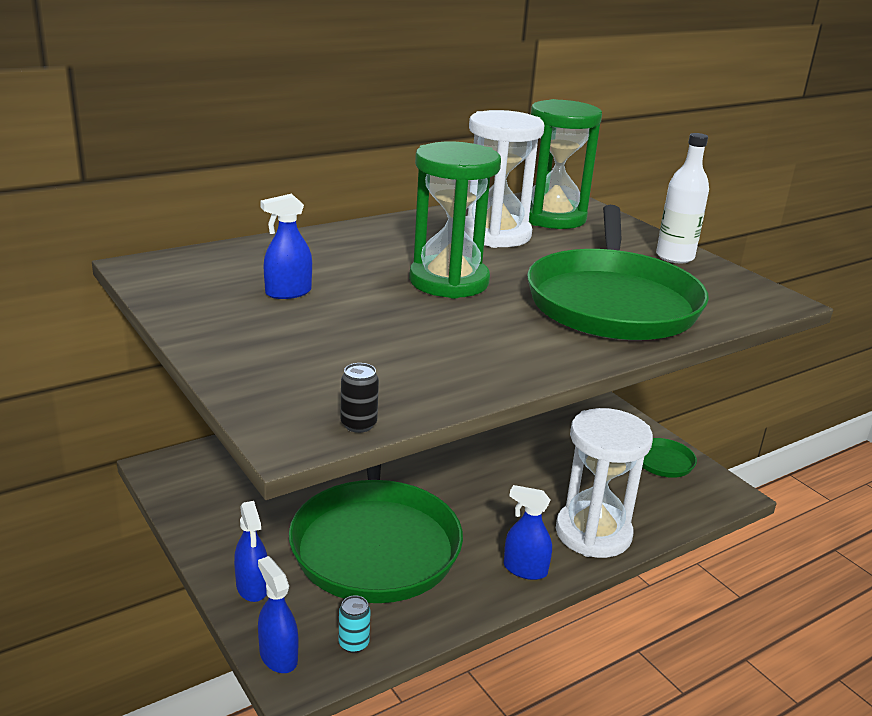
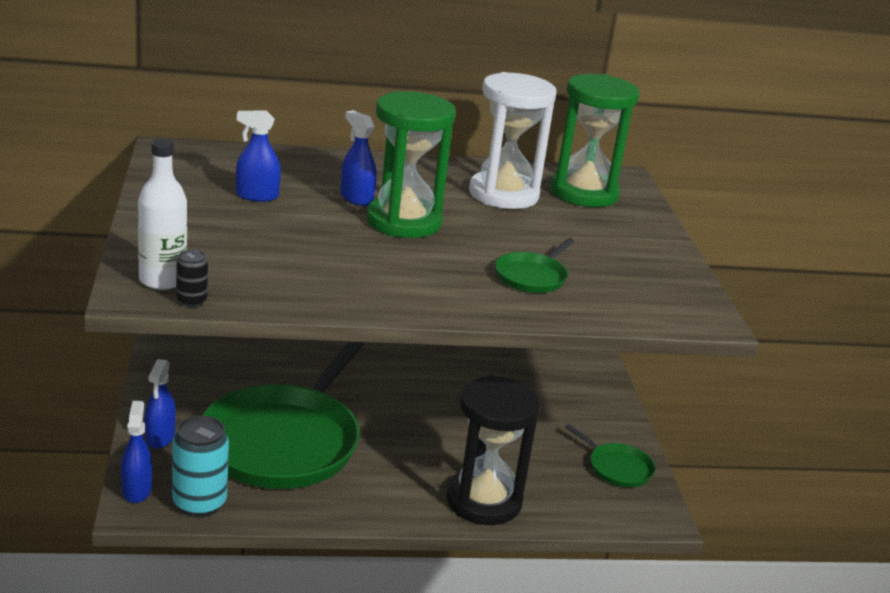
camera: 25 degrees right, 0 degrees up
(353, 644) = (199, 503): turquoise can -> turquoise can, size x1.98
(525, 569) = (391, 505): blue spray bottle -> blue spray bottle (356, 198)
(593, 533) = (484, 501): white hourglass -> black hourglass
(612, 302) = (532, 276): green pan -> green pan, size x0.42
(675, 257) = (658, 257): white bottle -> white bottle (162, 280)

